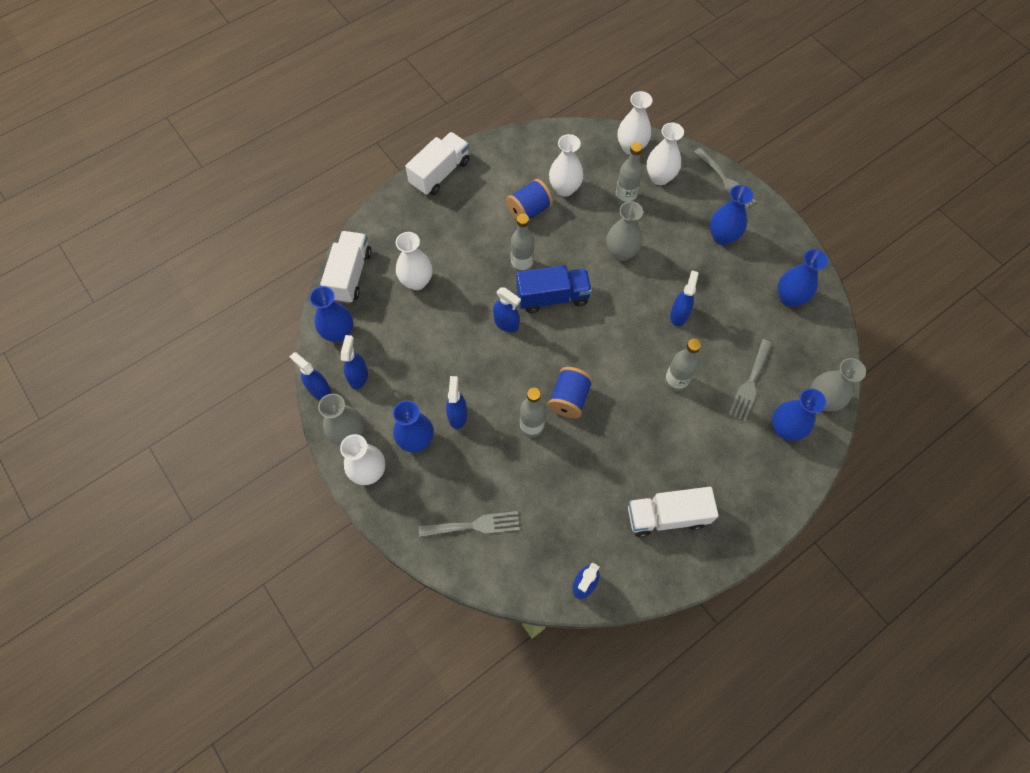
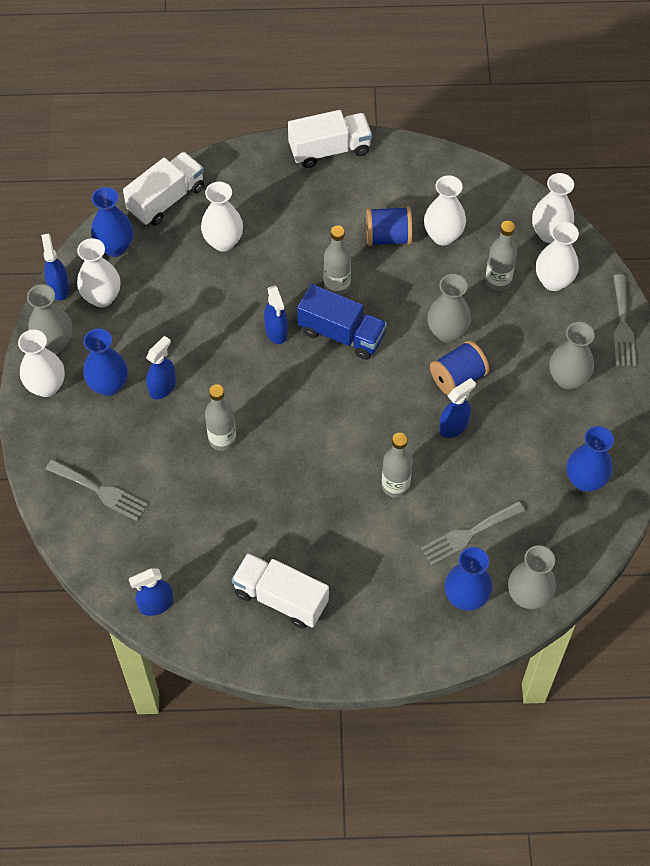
camera: 35 degrees right, 5 degrees down
(358, 376) = (102, 297): blue spray bottle -> white vase
(569, 399) = (278, 437): blue spool -> blue spool (458, 378)
(722, 237) = (567, 379): blue vase -> grey vase

